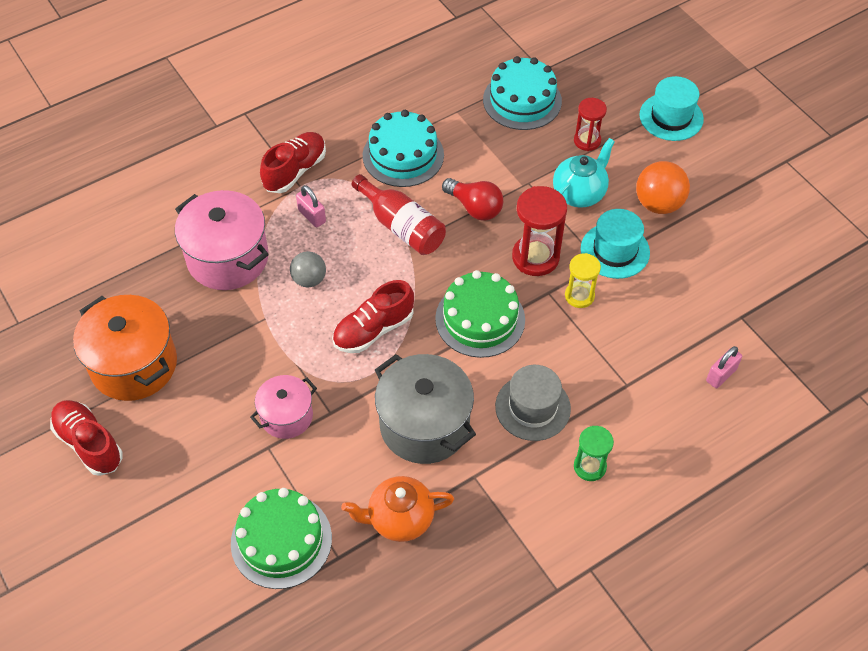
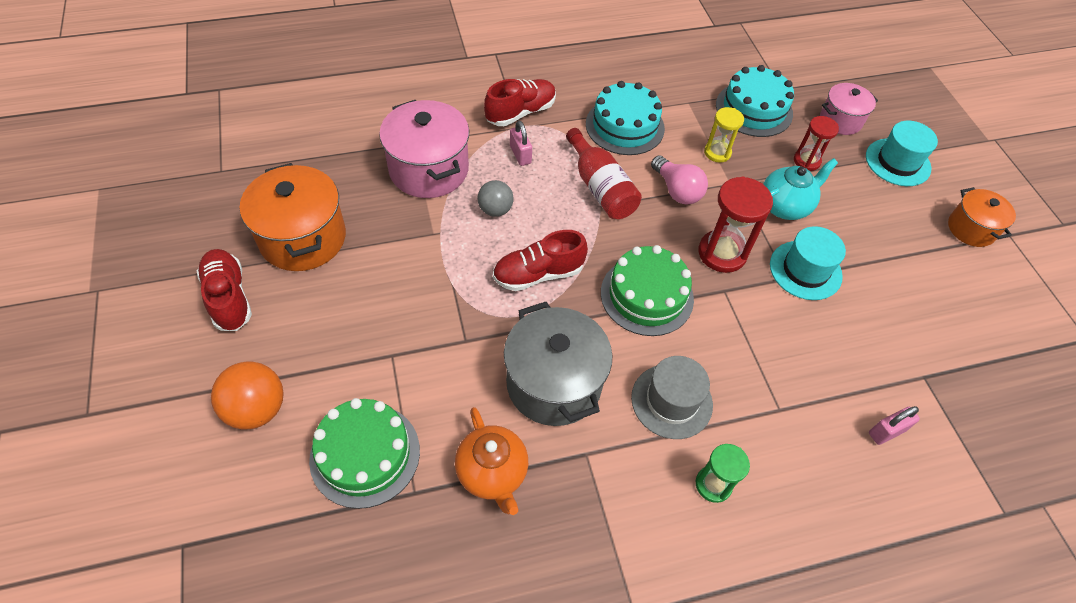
camera: 15 degrees right, 0 degrees up
(286, 416) = (422, 331): pink pot -> pink pot (840, 120)
(399, 519) = (492, 473): orange teapot -> orange teapot turned 120 degrees counterclockwise
(474, 207) = (677, 190): red light bulb -> pink light bulb
(579, 296) = (755, 303): yellow hourglass -> yellow hourglass (717, 152)
(658, 204) = (863, 239): orange ball -> orange ball (257, 409)
(751, 165) = (971, 229): none -> orange pot

